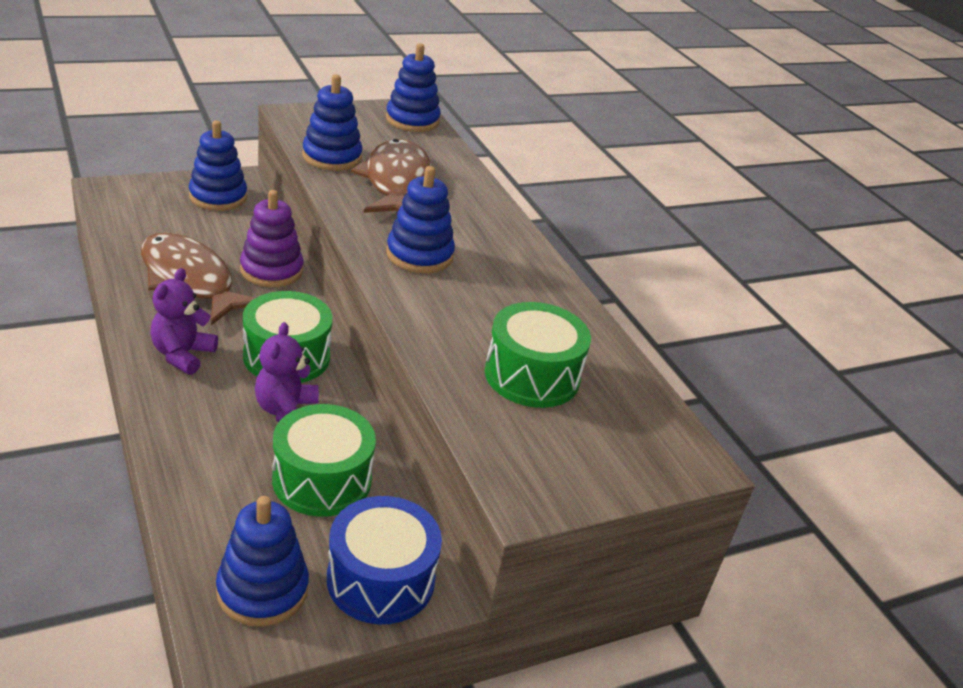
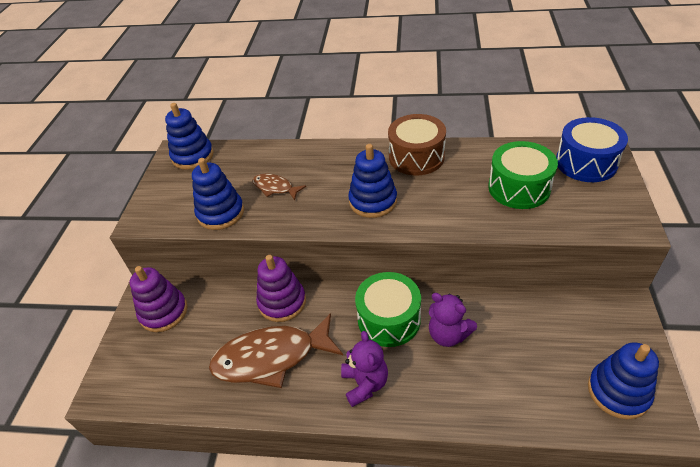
camera: 50 degrees left, 10 degrees up
(182, 355) = (365, 384): purple teddy bear -> purple teddy bear turned 150 degrees counterclockwise
(218, 197) = (163, 312): blue stacking toy -> purple stacking toy
(322, 479) = (521, 333): green drum -> none
(380, 579) = (614, 327): blue drum -> blue drum (586, 163)
(396, 182) = (275, 188): brown fish -> brown fish, size x0.50
(531, 277) = (416, 157): none -> brown drum

